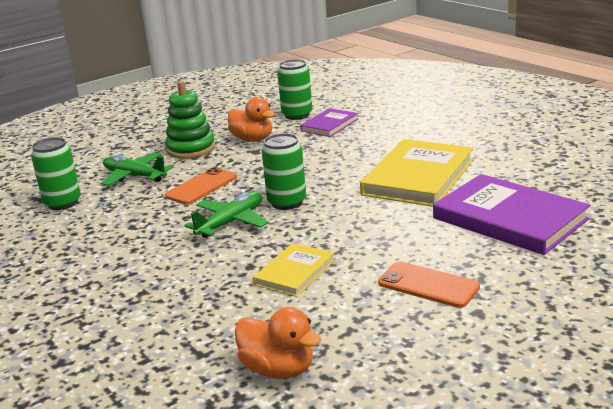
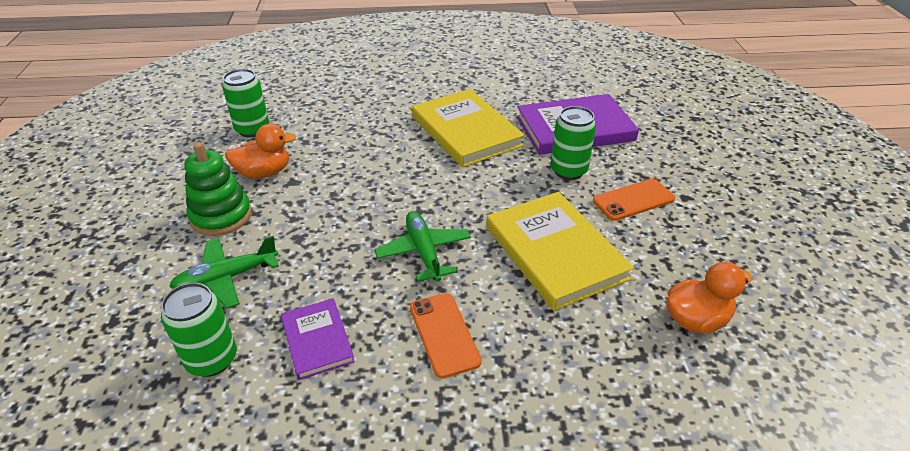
camera: 60 degrees left, 15 degrees up
(201, 187) = (323, 242): orange phone -> orange phone (444, 334)
(287, 202) = (425, 207): green can -> green can (568, 171)
(294, 272) = (555, 252): yellow book -> yellow book, size x1.85
(329, 125) = (304, 124): purple book -> purple book (317, 340)

